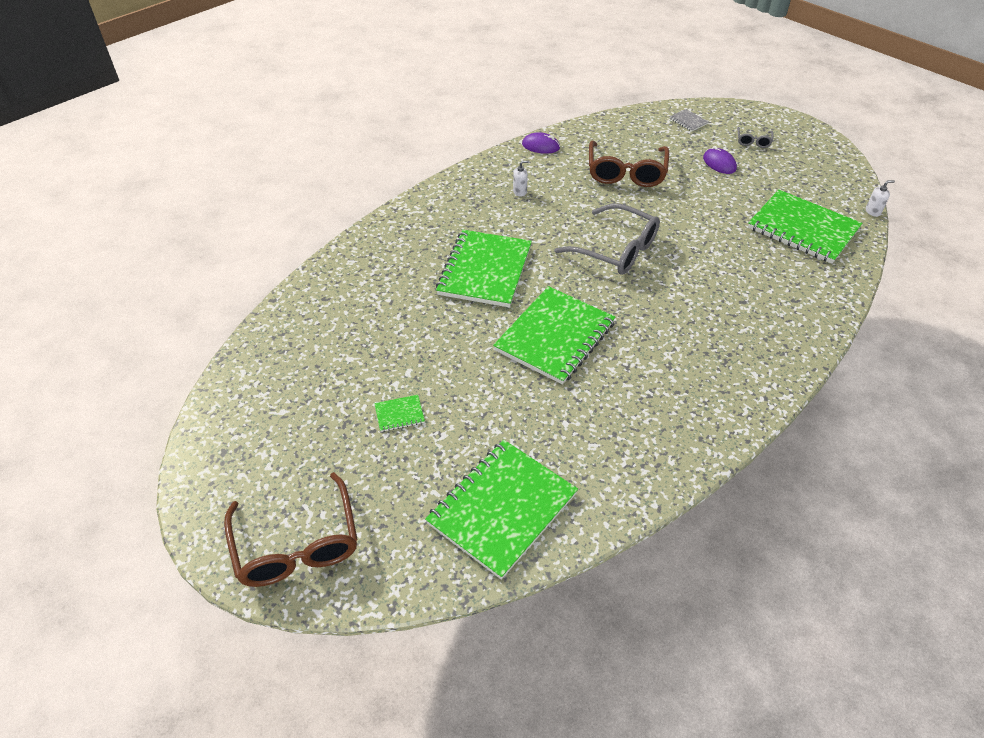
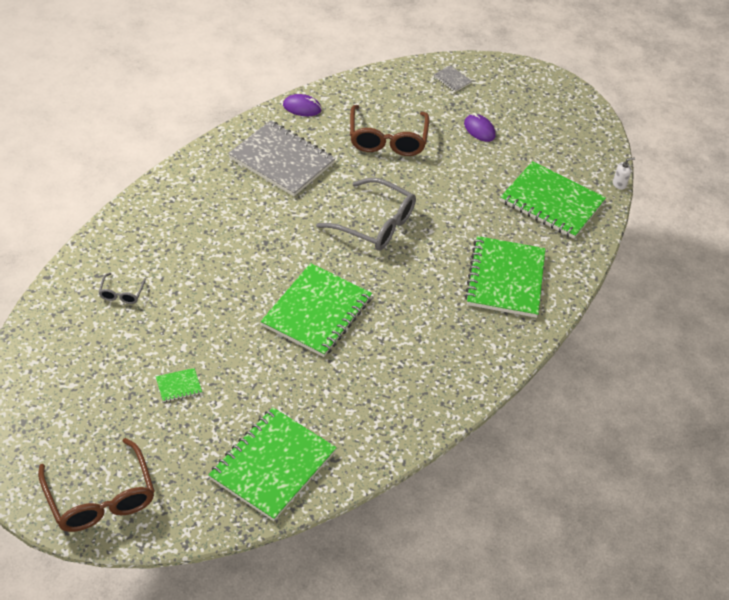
camera: 10 degrees left, 0 degrees up
(485, 270) = (250, 246): green notebook -> green notebook (505, 279)
(520, 192) = (282, 160): white soap dispenser -> grey notebook
(753, 141) = (514, 104): grey glasses -> grey glasses (121, 294)

